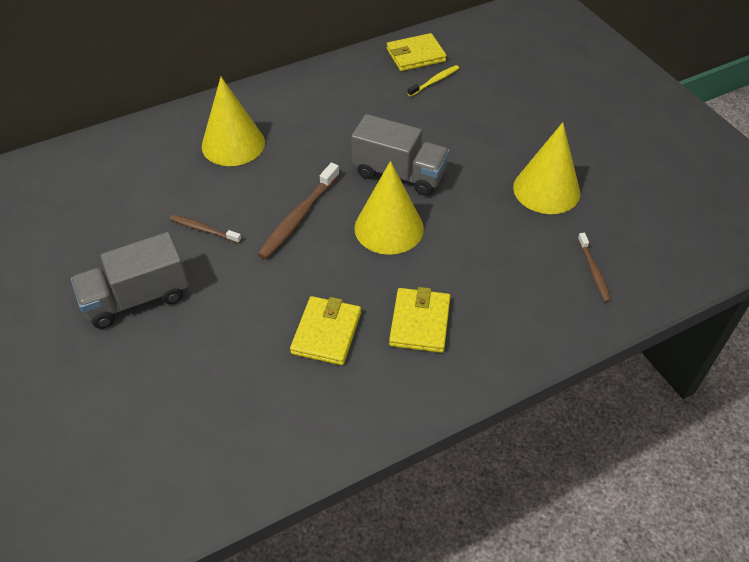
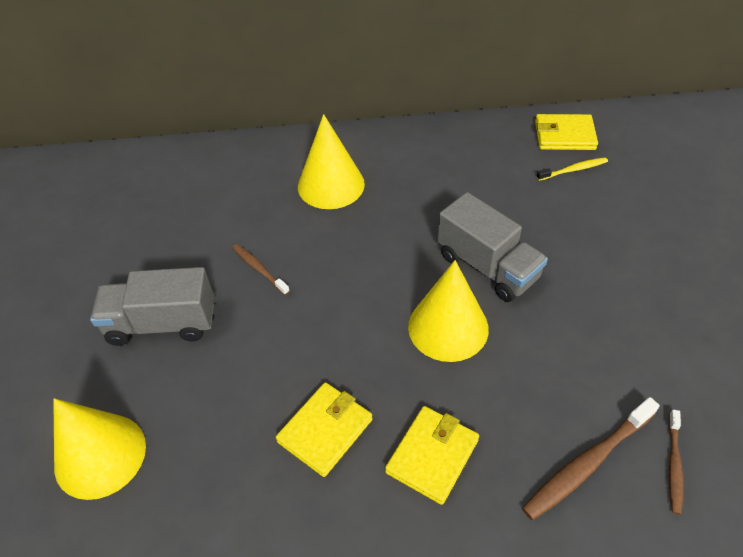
camera: 25 degrees right, 0 degrees up
(298, 217) = (358, 284): brown toothbrush -> brown toothbrush (587, 463)
(546, 190) = (654, 337): yellow cone -> yellow cone (100, 455)

